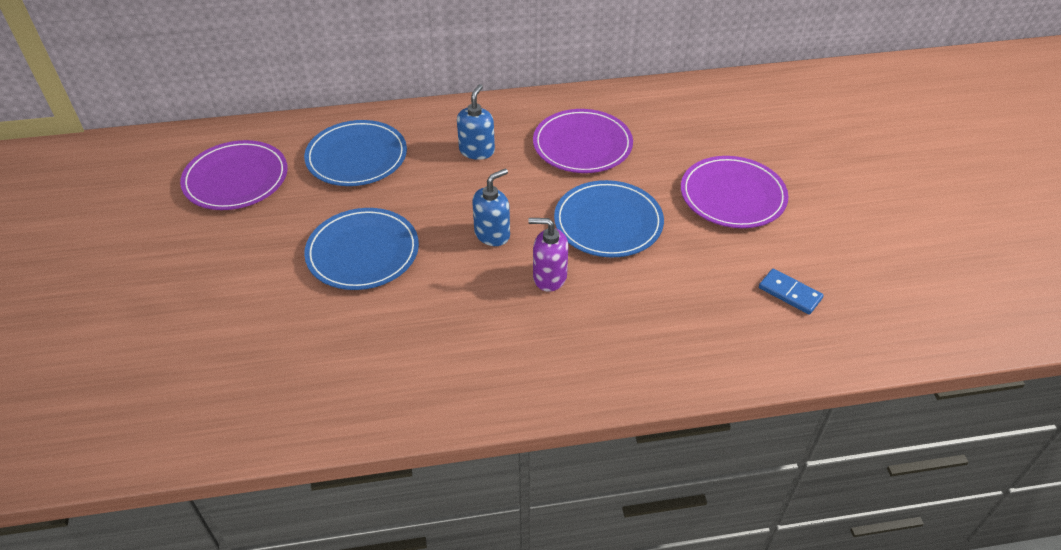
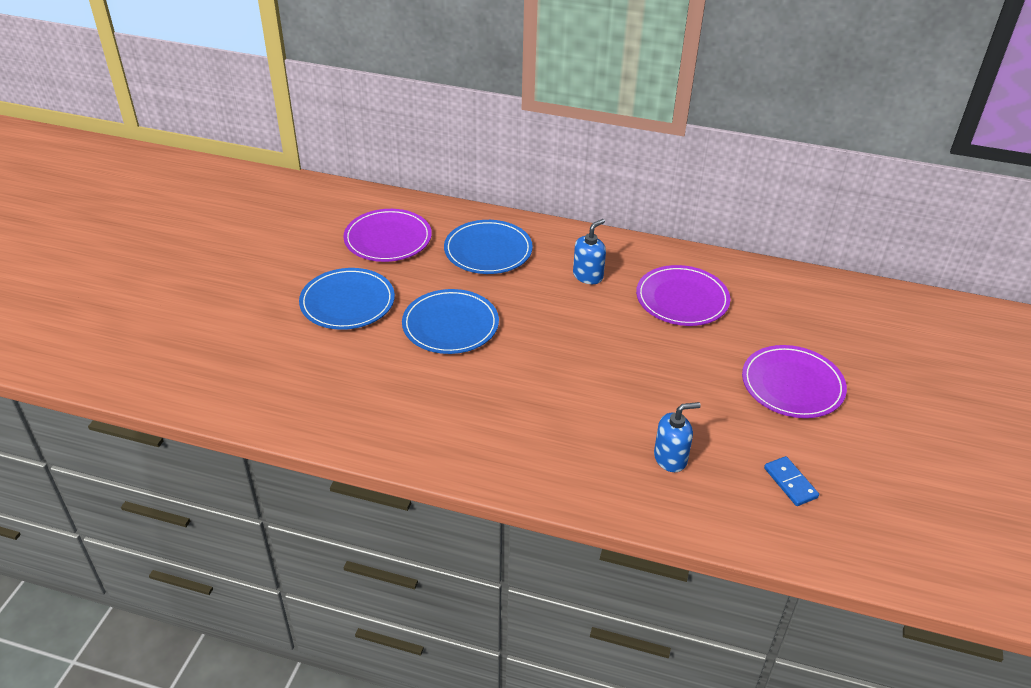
camera: 25 degrees right, 5 degrees down
(492, 234) = (560, 346): blue soap dispenser -> blue soap dispenser (670, 458)
(549, 277) = (586, 395): purple soap dispenser -> none
(608, 222) = (664, 369): blue plate -> blue plate (347, 302)

